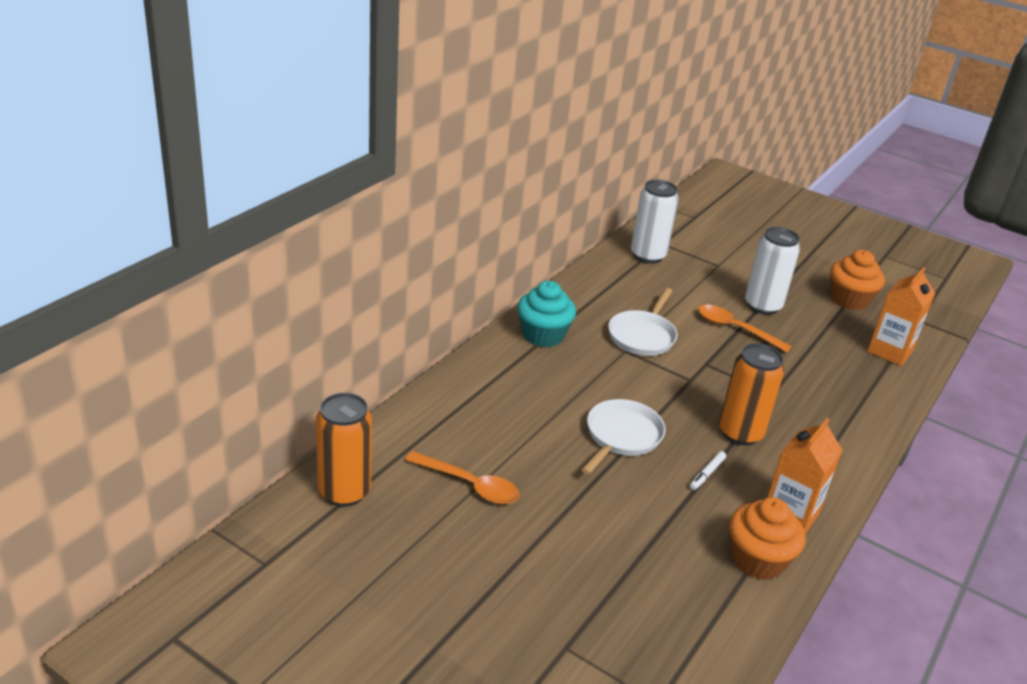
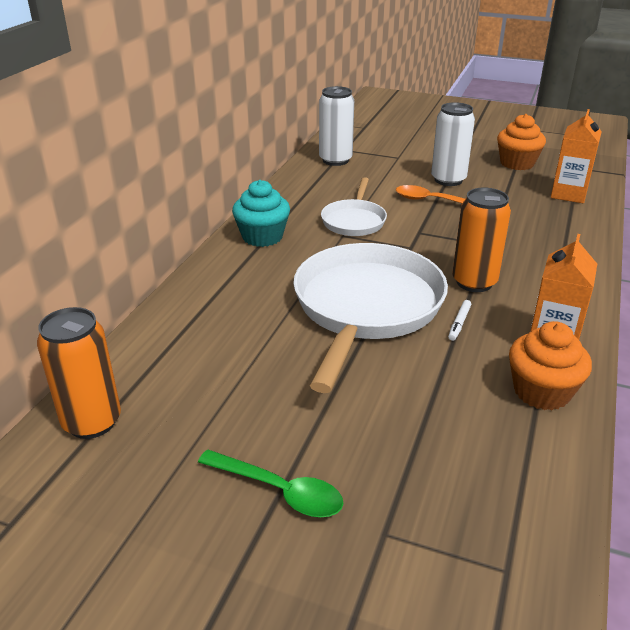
camera: 10 degrees left, 0 degrees up
(469, 485) = (228, 385): orange spoon -> none
(488, 590) = (279, 491): none -> green spoon
(621, 436) = (366, 307): white pan -> white pan, size x1.93

